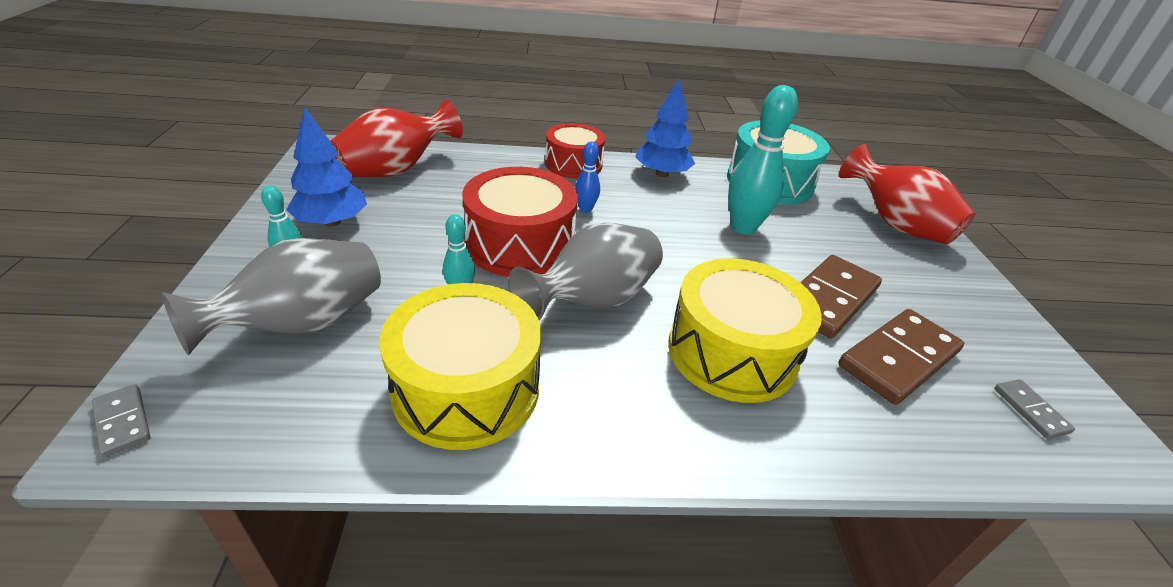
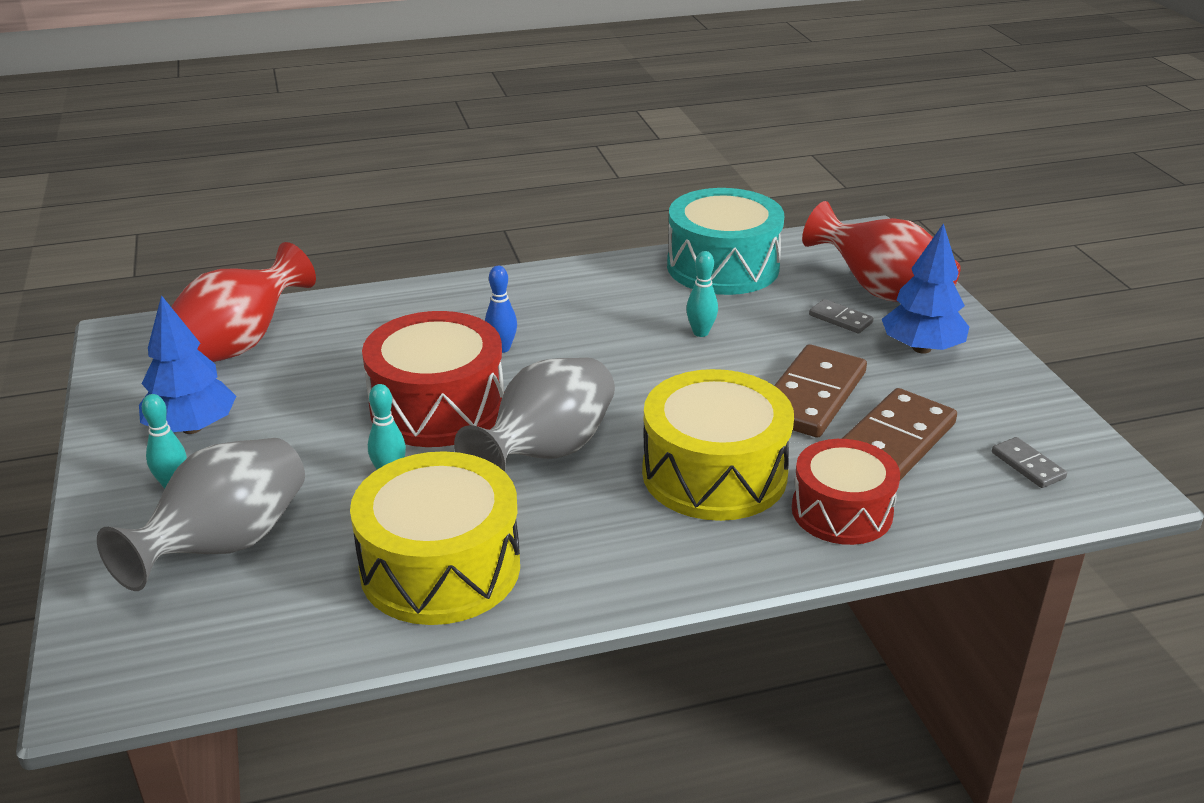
camera: 10 degrees left, 5 degrees down
(123, 422) = (91, 673): grey domino -> grey domino (840, 319)
(573, 164) = (466, 292): red drum -> red drum (841, 511)
(662, 174) = (584, 283): blue tree -> blue tree (921, 348)
(743, 228) = (700, 333): turquoise bowling pin -> turquoise bowling pin, size x0.51

